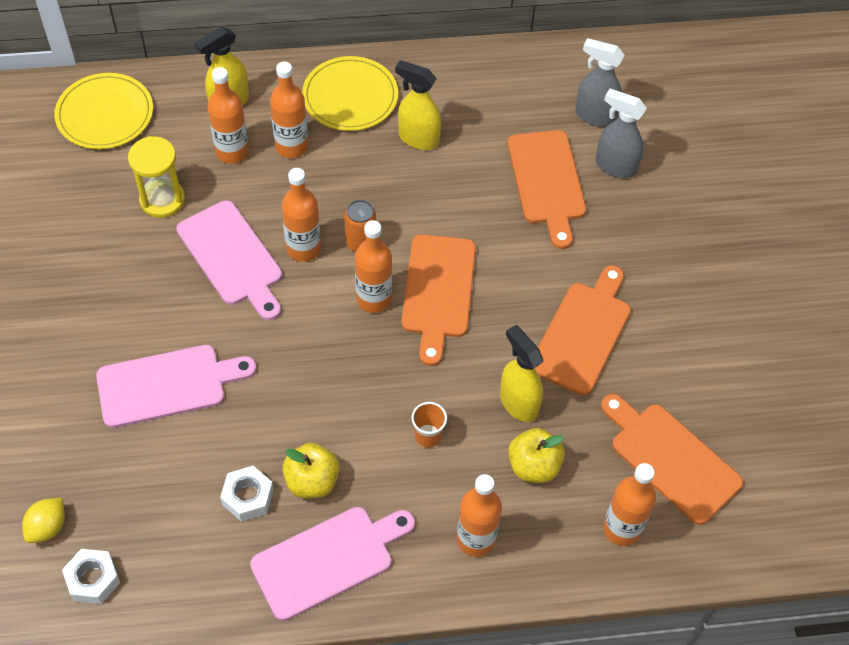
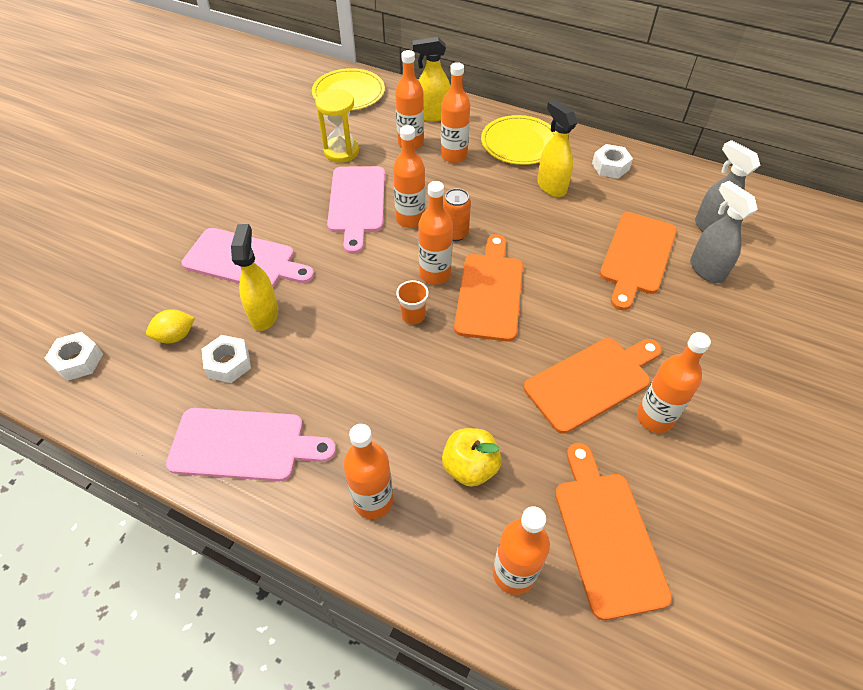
camera: 35 degrees right, 5 degrees down
(48, 527) = (86, 310): yellow lemon -> yellow lemon (175, 336)
(312, 481) = (283, 378): yellow apple -> none
(428, 436) = (399, 393): orange cup -> orange cup (413, 316)
(438, 291) = (489, 292): orange cutting board -> orange cutting board turned 150 degrees clockwise
(461, 84) = (610, 166): none -> white nut
(518, 403) = (494, 407): yellow spray bottle -> yellow spray bottle (264, 314)
(651, 339) = (654, 417): none -> orange bottle

